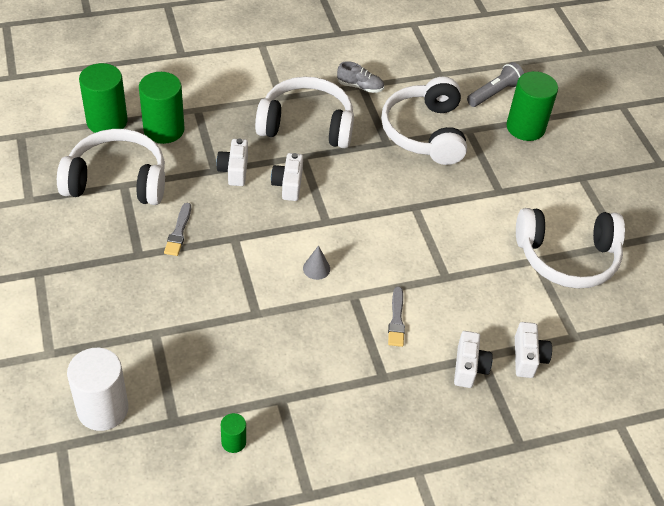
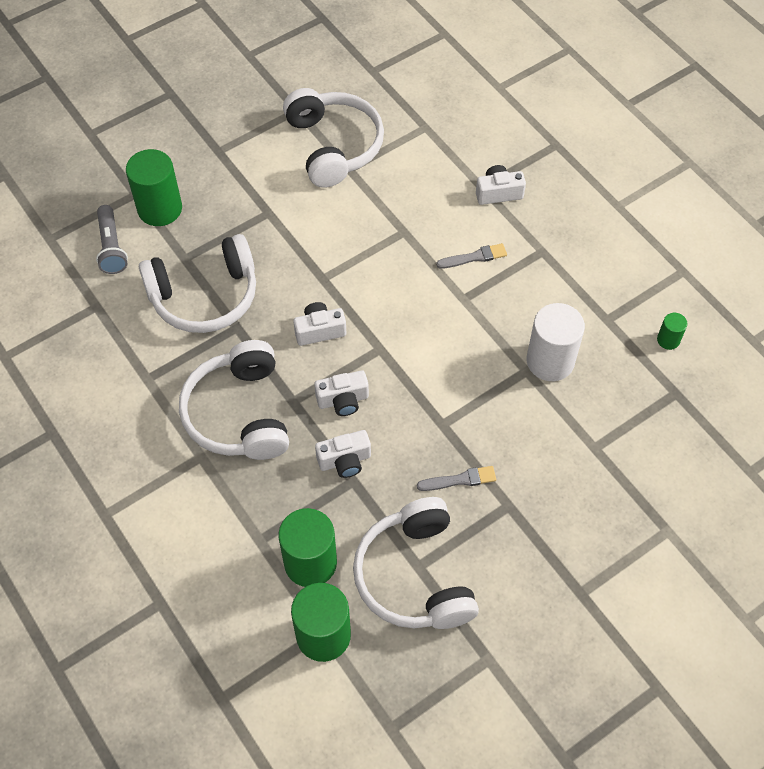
camera: 105 degrees left, 10 degrees up
(103, 409) = (697, 455): white cylinder -> white cylinder (550, 361)
(316, 268) = (446, 338): grey cone -> none
(360, 86) = (149, 379): grey shoe -> none
(494, 93) = (111, 247): grey flashlight -> grey flashlight turned 135 degrees counterclockwise
(528, 358) = (465, 155): white camera -> white camera (319, 331)

